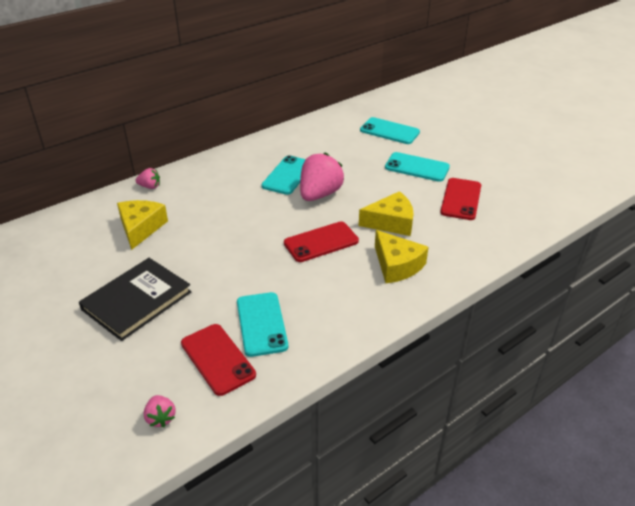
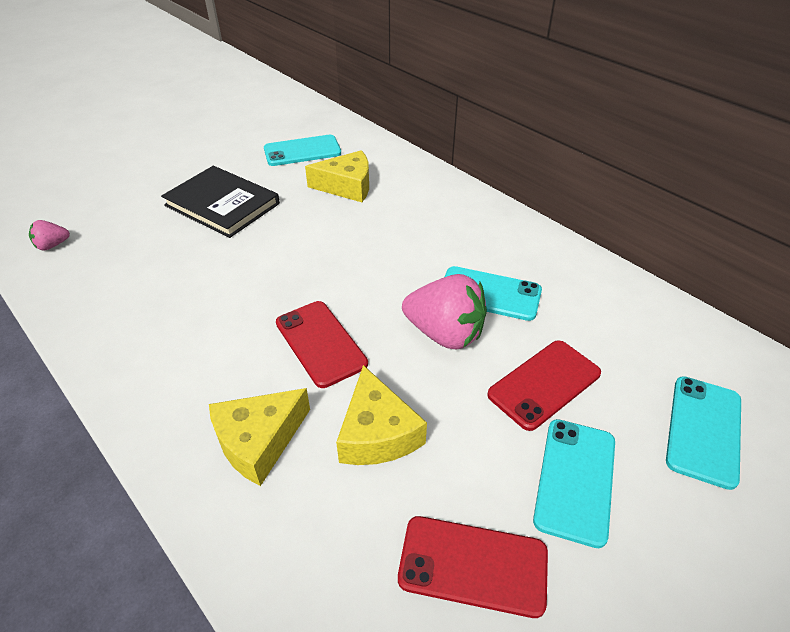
camera: 85 degrees right, 5 degrees up
(150, 186) = (430, 179): pink strawberry -> none
(217, 359) = (116, 271): red phone -> red phone (544, 384)
(261, 324) = (162, 299): turquoise phone -> turquoise phone (302, 151)

